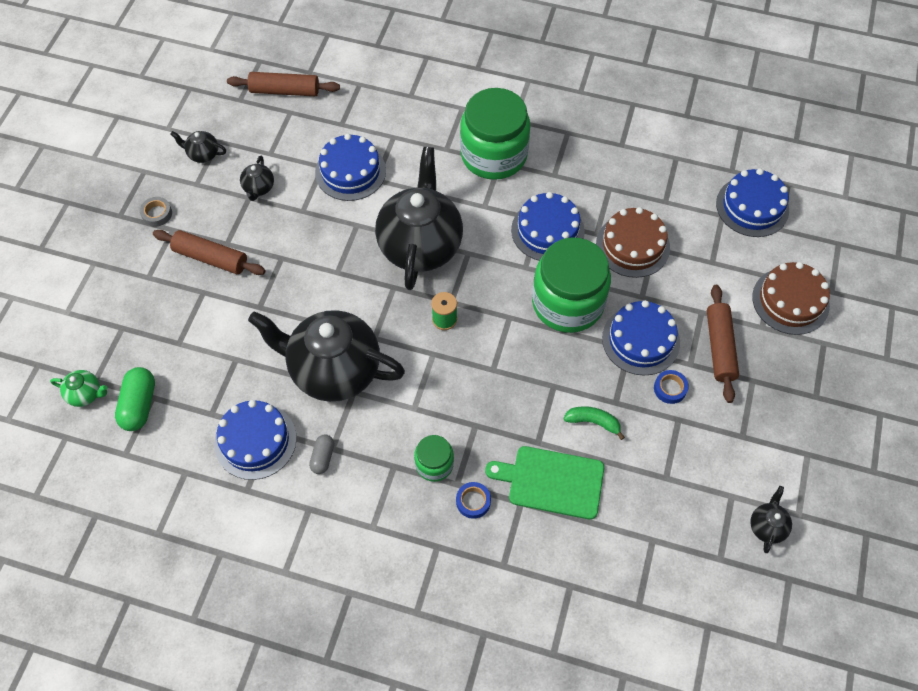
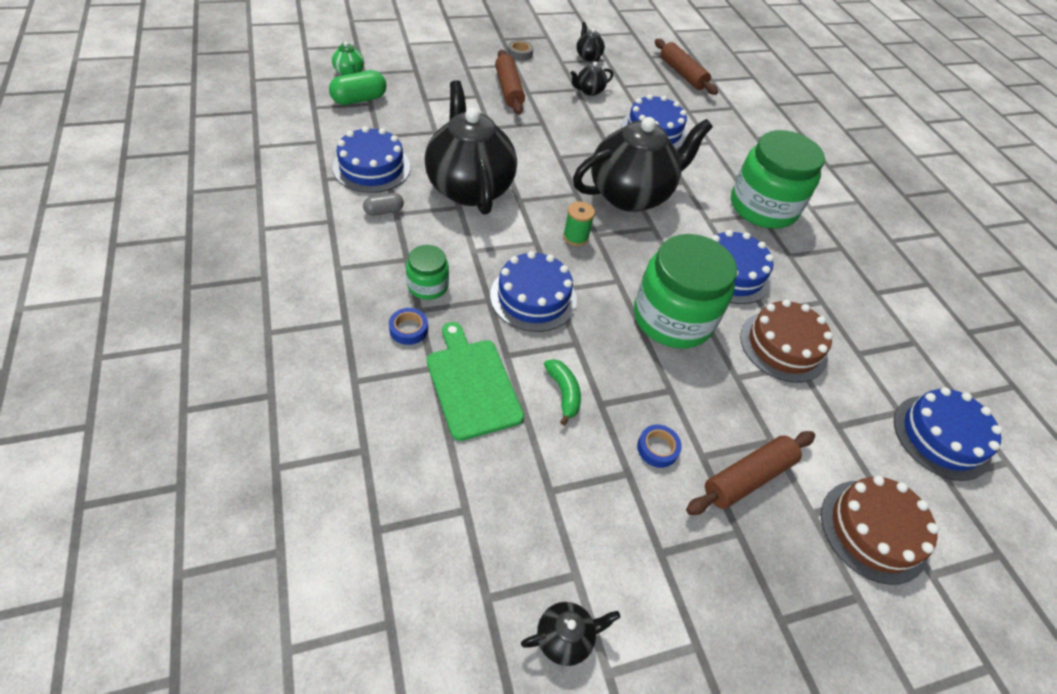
camera: 50 degrees right, 10 degrees down
(640, 340) = (688, 397): blue cake -> blue cake (533, 297)

